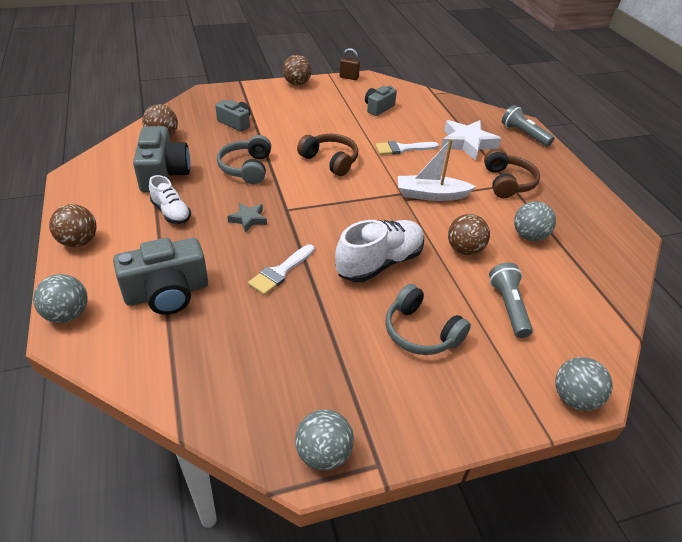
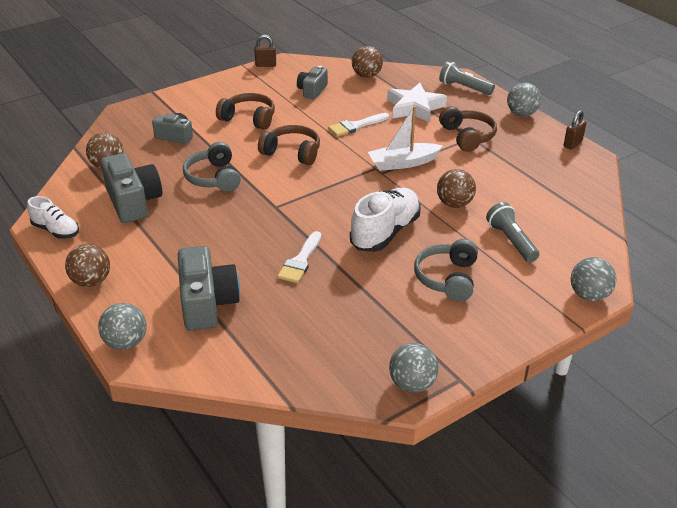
camera: 15 degrees left, 5 degrees down
(167, 293) = (207, 303): grey camera -> grey camera turned 60 degrees counterclockwise
(171, 212) = (165, 235): white shoe -> white shoe (56, 230)
(248, 219) = (244, 224): grey star -> none
(297, 83) = (215, 82): brown ball -> brown ball (366, 76)
(308, 121) = (249, 119): none -> brown headphones
(421, 332) = (447, 278): grey headphones -> grey headphones turned 75 degrees clockwise
(529, 236) = (505, 179): grey ball -> grey ball (522, 114)
(616, 215) = (572, 144): none -> brown padlock

